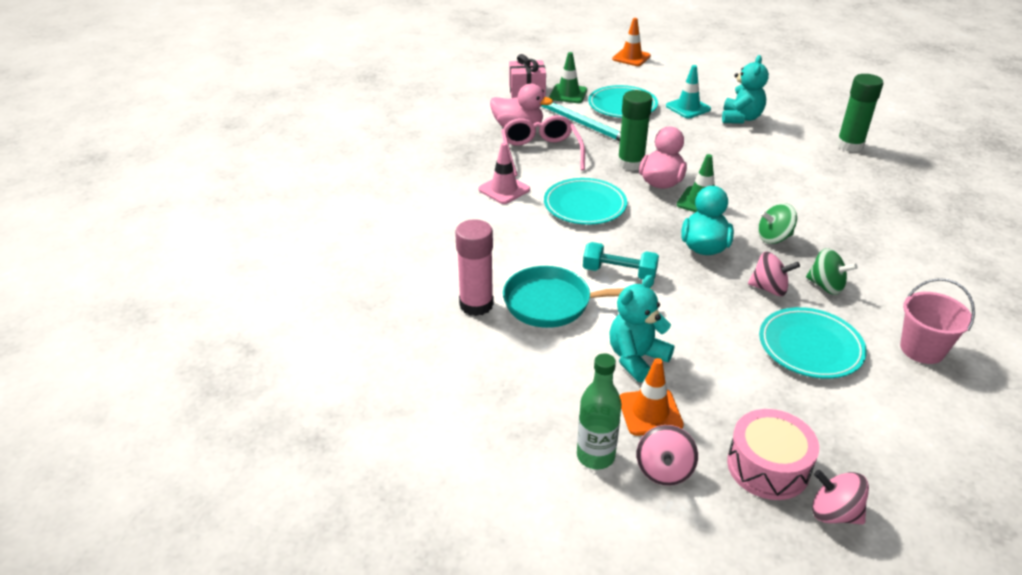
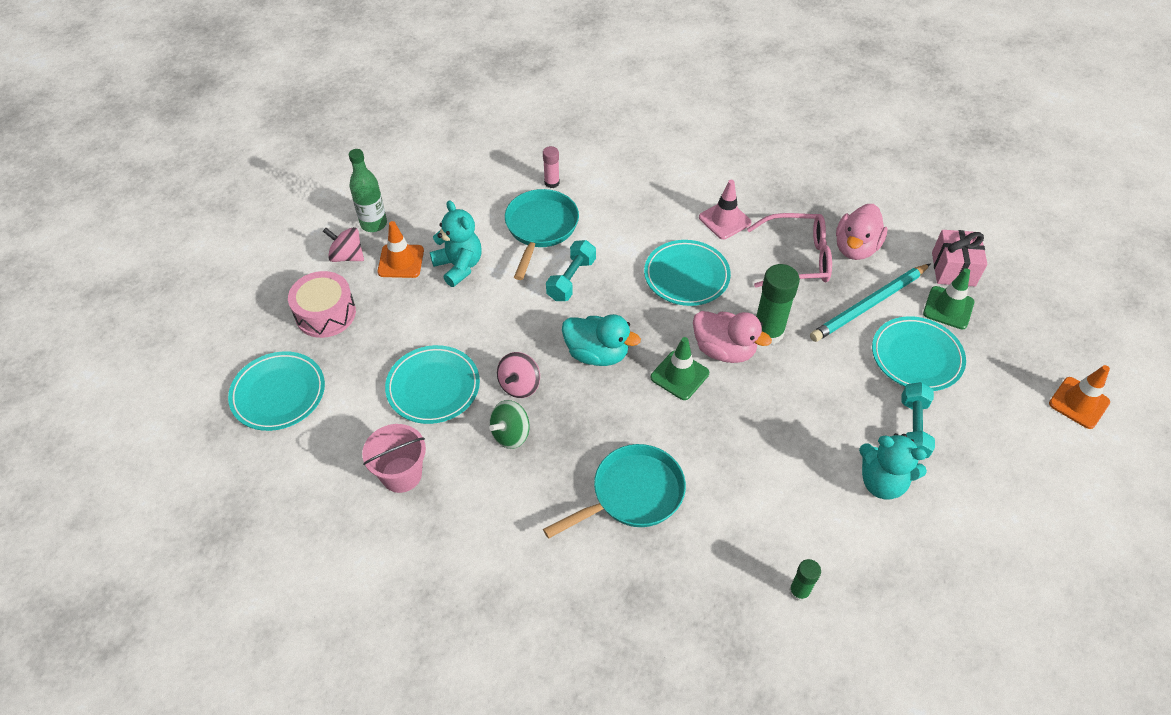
camera: 100 degrees right, 15 degrees up
(476, 304) = (551, 183): pink glue stick -> pink glue stick, size x0.55
(688, 108) = (913, 428): turquoise traffic cone -> turquoise dumbbell
(774, 238) = (600, 419): green spinning top -> none
(832, 215) = (632, 494): none -> turquoise pan
(834, 513) = (273, 337): pink spinning top -> none
(849, 145) = (799, 591): green glue stick -> green glue stick, size x0.55
(908, 479) = (278, 394): none -> turquoise plate

